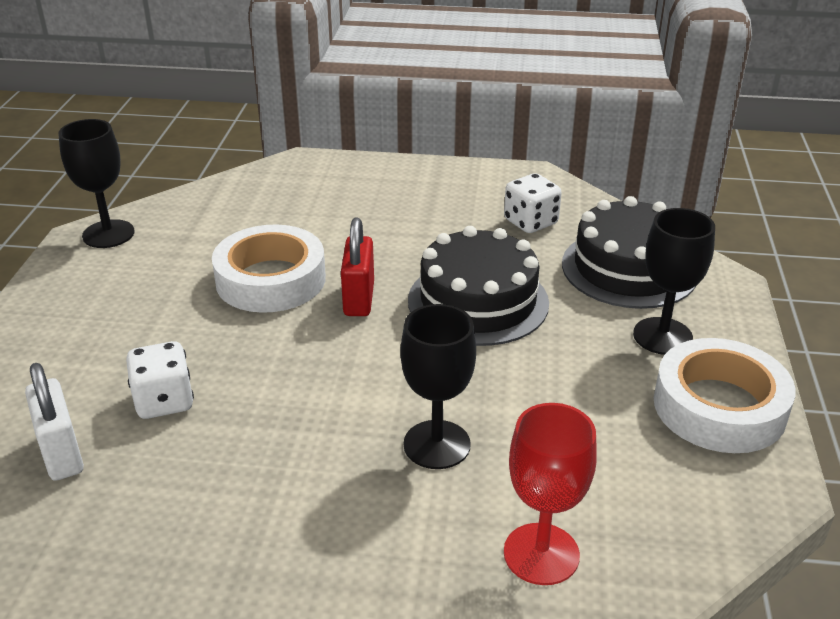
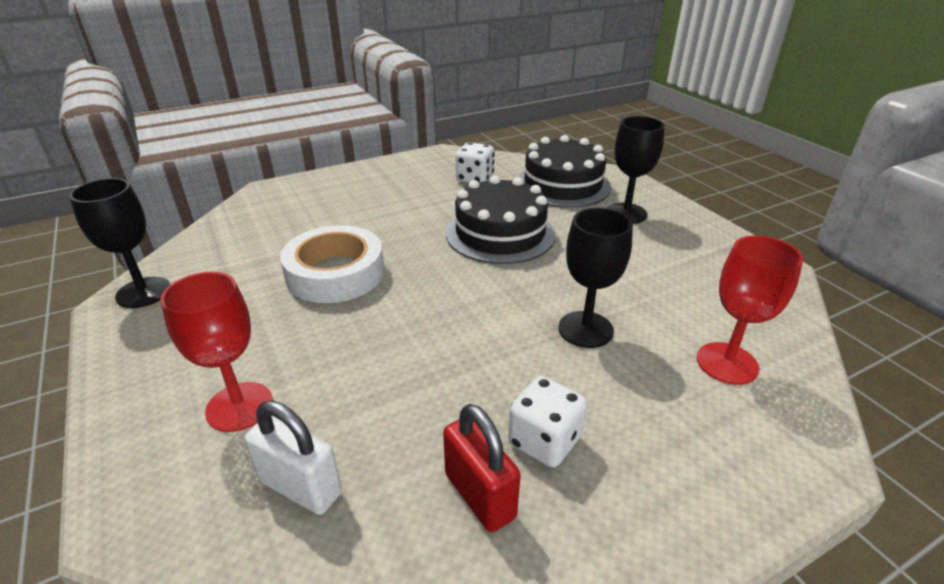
camera: 35 degrees left, 0 degrees up
(83, 368) = (239, 406): none -> red goblet
(164, 401) = (349, 397): white dice -> white dice (544, 441)
(359, 299) = (419, 261): red padlock -> red padlock (479, 495)
(719, 407) = (700, 238): white tape -> none

